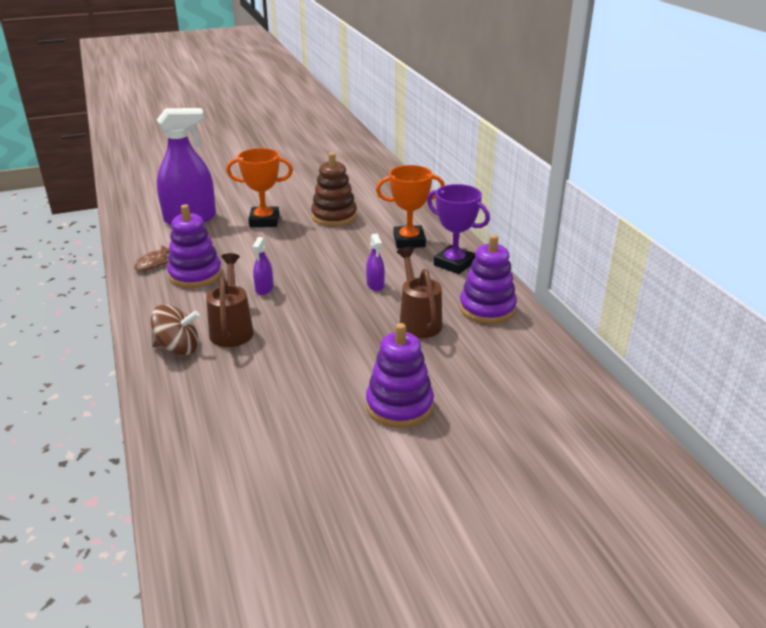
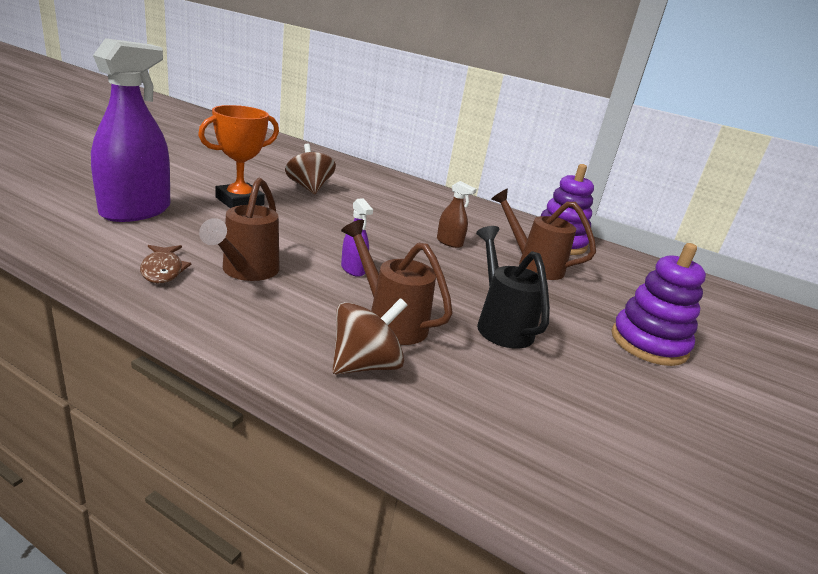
camera: 45 degrees left, 5 degrees down
(195, 275) = (246, 272): purple stacking toy -> brown watering can
(303, 354) = (500, 324): none -> black watering can
(334, 216) = (309, 188): brown stacking toy -> brown spinning top
(375, 285) = (449, 242): purple spray bottle -> brown spray bottle
(409, 241) = (412, 200): orange trophy -> none
(454, 264) = (477, 213): purple trophy -> none

